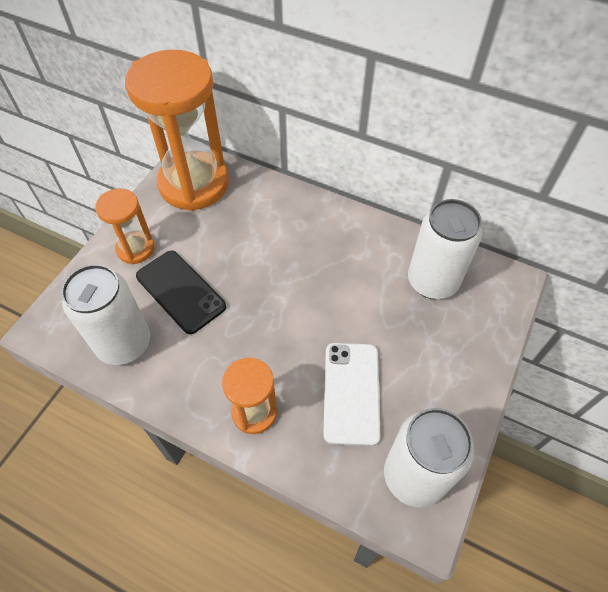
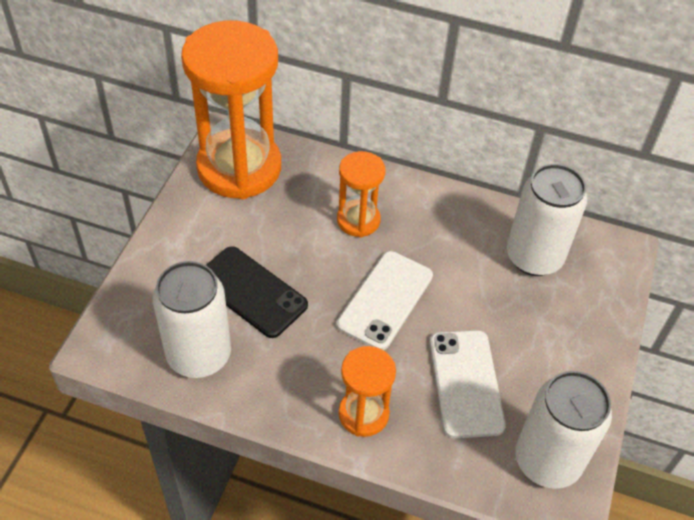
camera: 10 degrees left, 5 degrees down
(135, 249) = (186, 248): orange hourglass -> orange hourglass (358, 220)
(293, 309) = (385, 300): none -> white phone

